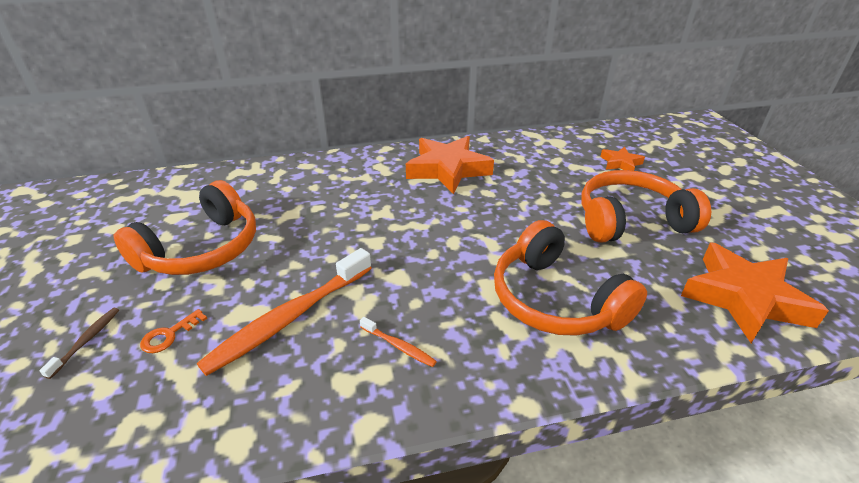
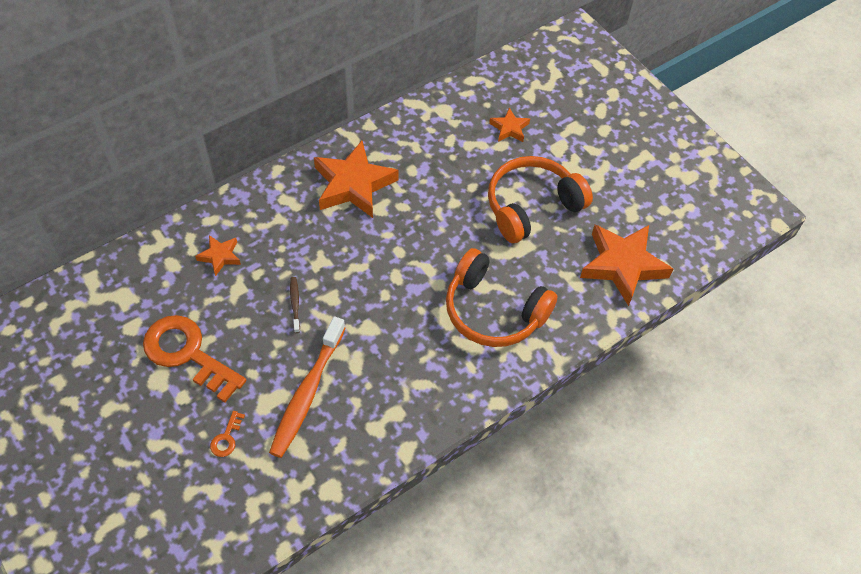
camera: 25 degrees left, 20 degrees up
(86, 341) = (167, 465): brown toothbrush -> brown toothbrush (295, 304)
(202, 249) = (187, 354): orange headphones -> orange key
(293, 188) = (220, 256): none -> orange star
(398, 346) = (398, 388): orange toothbrush -> none

